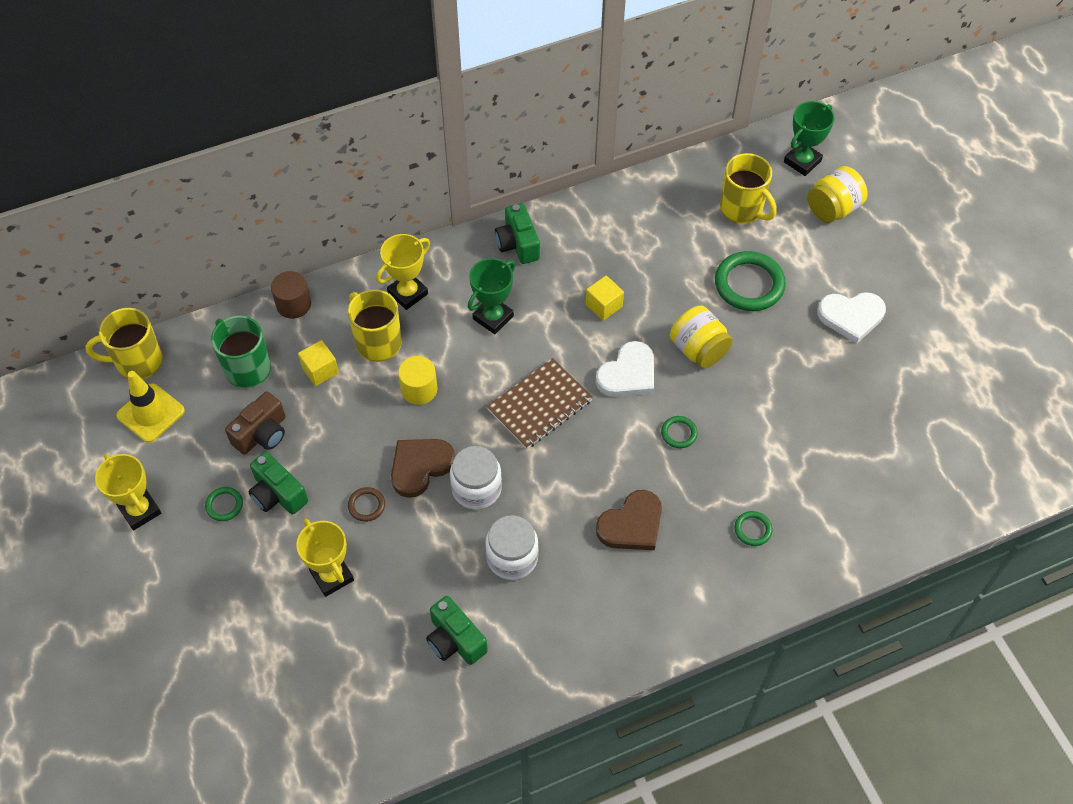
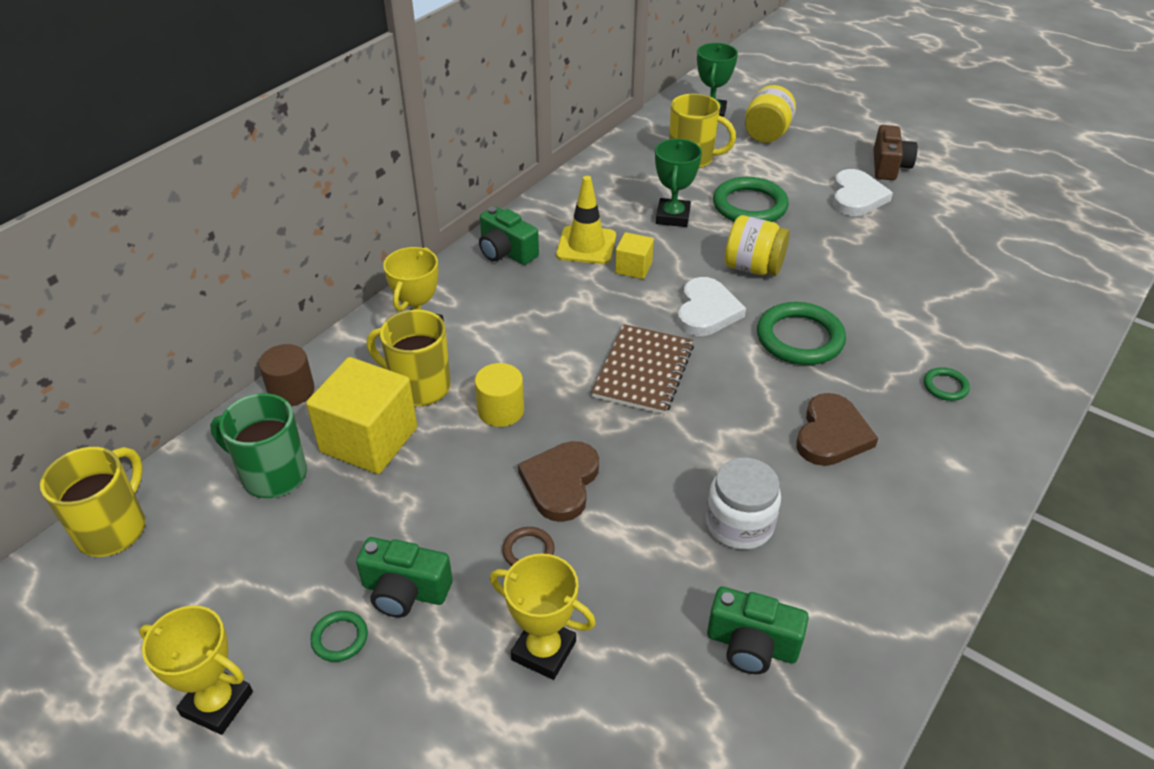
camera: 30 degrees left, 15 degrees down
(138, 362) = (113, 529): yellow mug -> yellow mug turned 150 degrees clockwise
(150, 413) = (166, 578): yellow traffic cone -> yellow traffic cone (586, 245)
(262, 434) = (338, 534): brown camera -> brown camera (889, 166)
(320, 370) = (369, 440): yellow cube -> yellow cube, size x1.95
(476, 488) = (642, 475): white jar -> none
(493, 317) = (530, 318): green trophy -> green trophy (673, 217)
(679, 433) = (800, 338): green ring -> green ring, size x2.07
(851, 316) = (856, 197): white heart -> white heart turned 45 degrees counterclockwise

